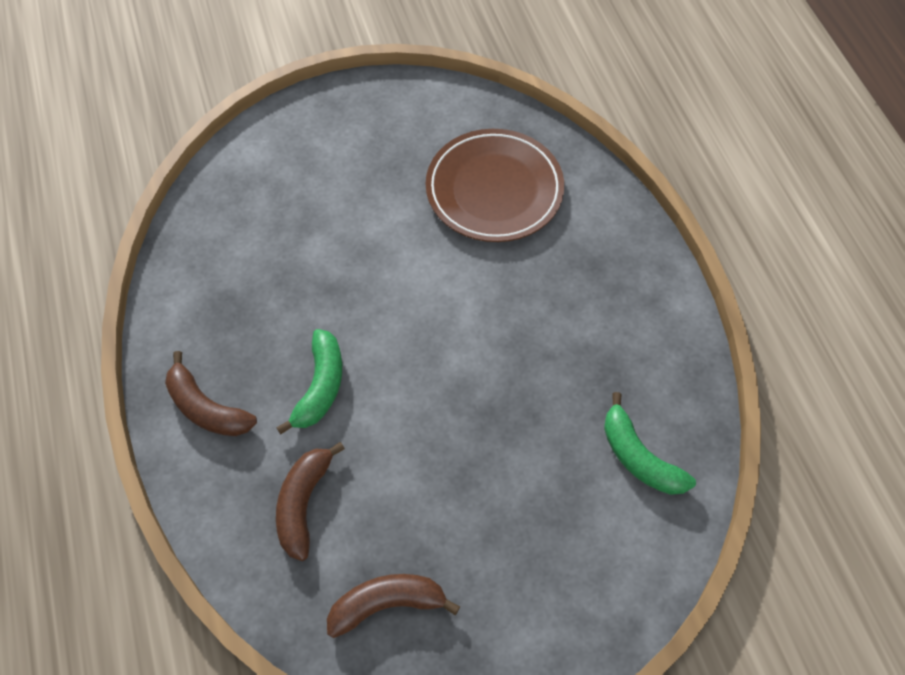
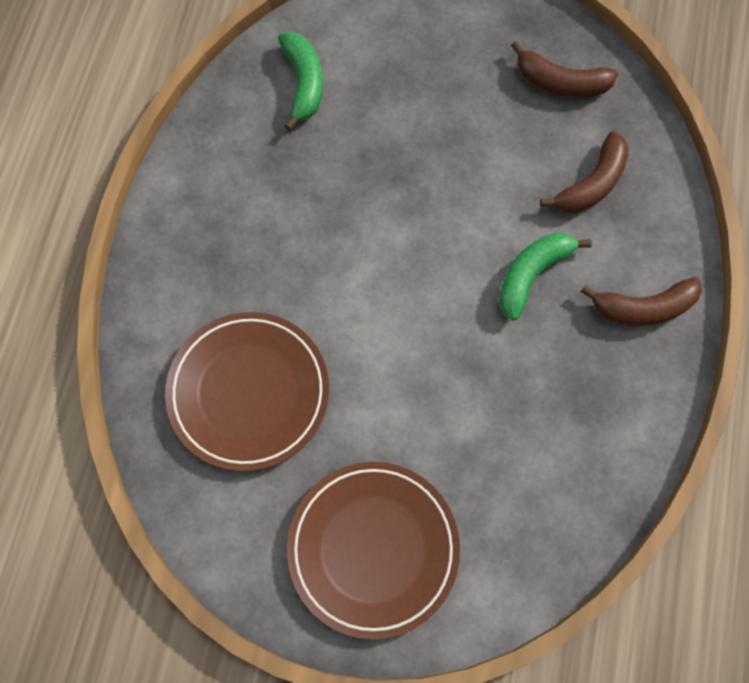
camera: 150 degrees left, 10 degrees up
(206, 408) = (643, 308): brown banana -> brown banana turned 105 degrees clockwise
(341, 142) = (373, 548): none -> brown plate

